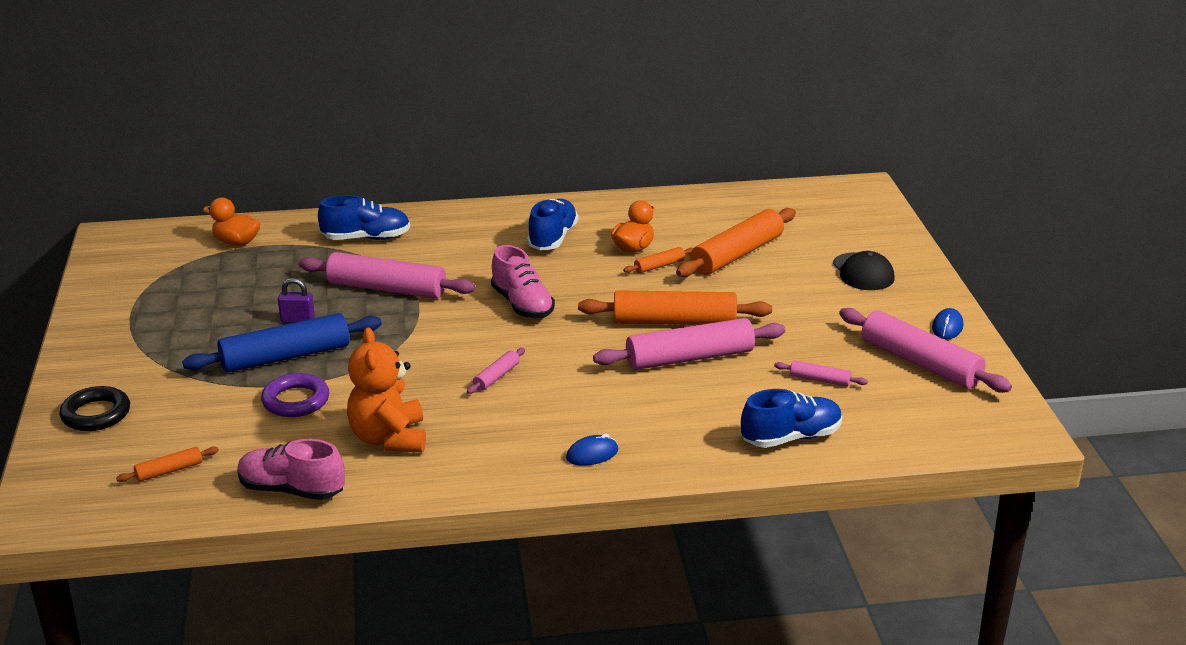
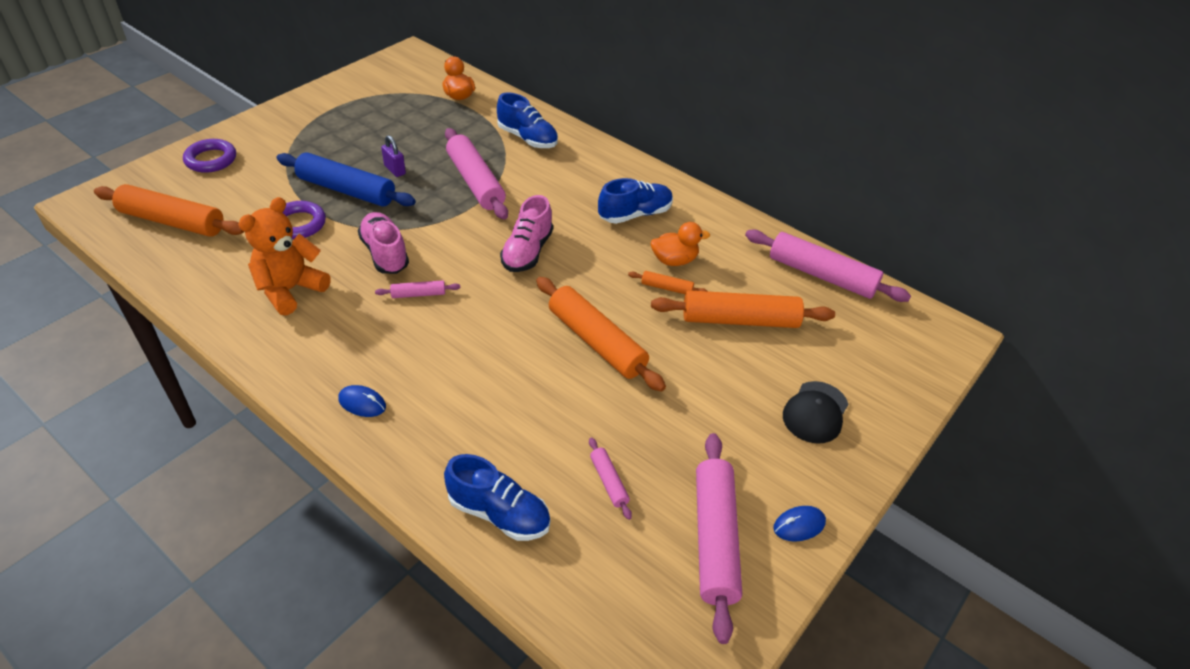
camera: 45 degrees right, 15 degrees up
(96, 414) = (211, 160): black ring -> purple ring
(169, 471) = (172, 221): orange rolling pin -> orange rolling pin, size x2.17
(292, 490) = (191, 283): pink shoe -> pink shoe (385, 253)
(689, 358) = (554, 380): pink rolling pin -> pink rolling pin (821, 275)

